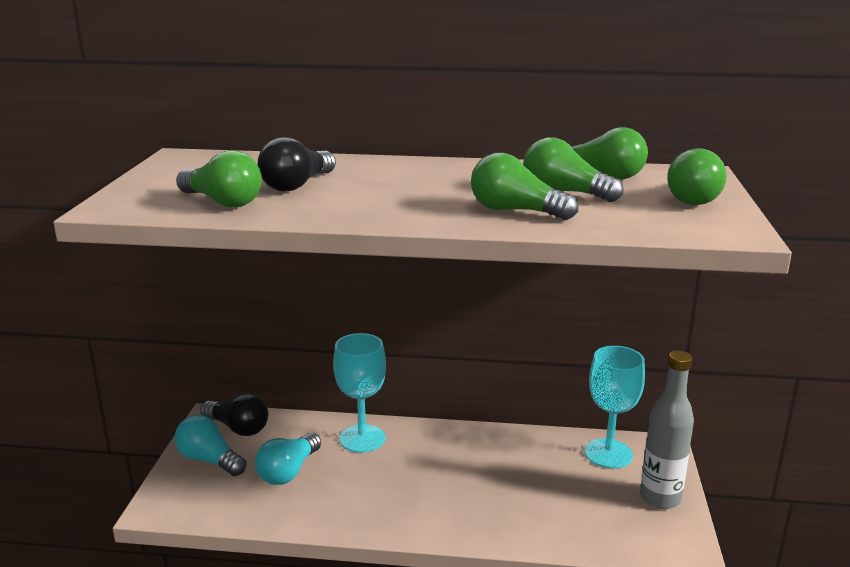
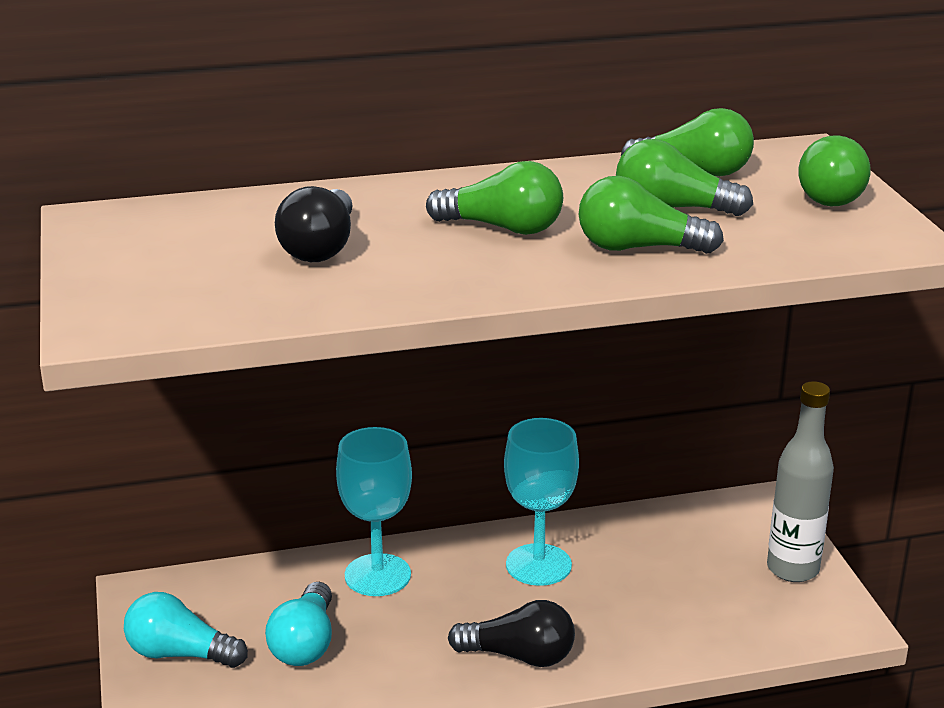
camera: 20 degrees left, 5 degrees up
(222, 202) = (249, 293): green light bulb -> green light bulb (503, 228)
(238, 428) = (189, 599): black light bulb -> black light bulb (519, 656)
(608, 453) = (705, 525): turquoise goblet -> turquoise goblet (538, 565)

